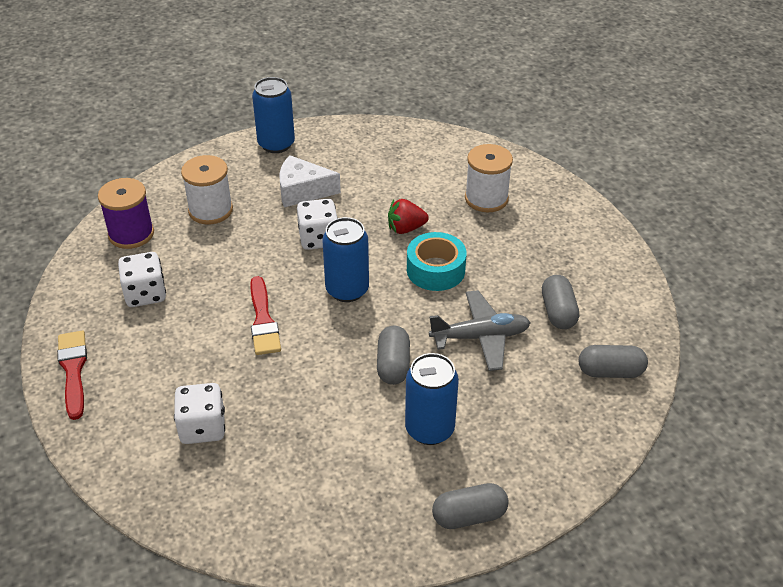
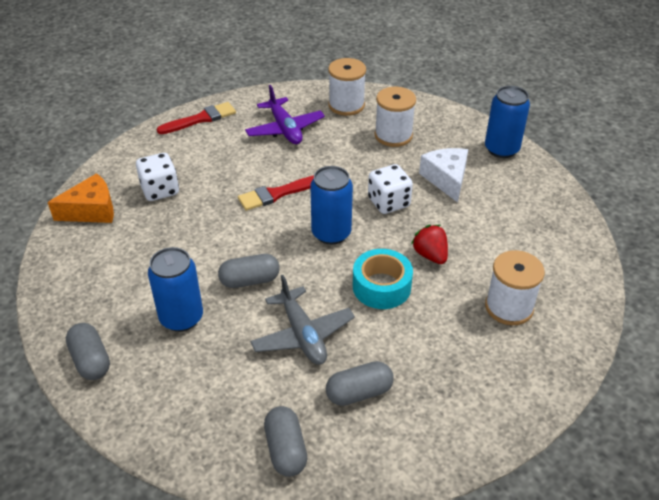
camera: 75 degrees right, 0 degrees up
(131, 234) = (346, 105): purple spool -> white spool
(145, 294) = (285, 129): white dice -> purple plane
(208, 504) = (91, 210): none -> orange cheese

